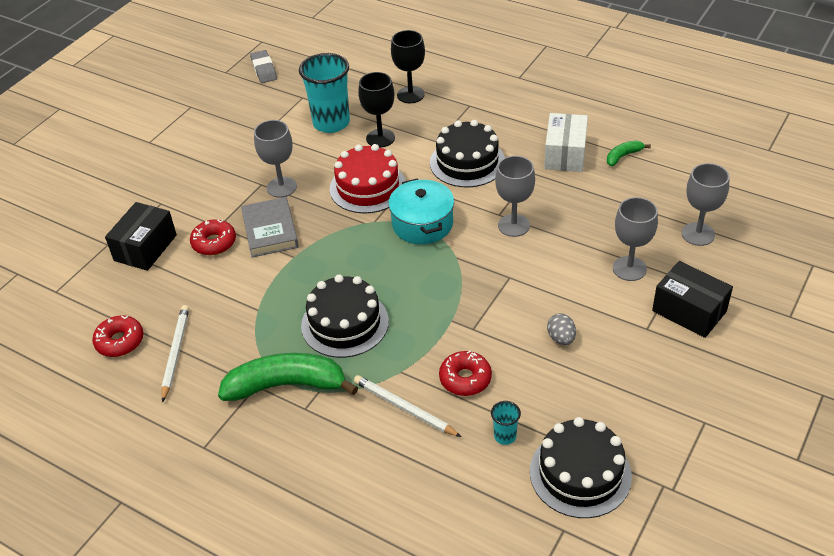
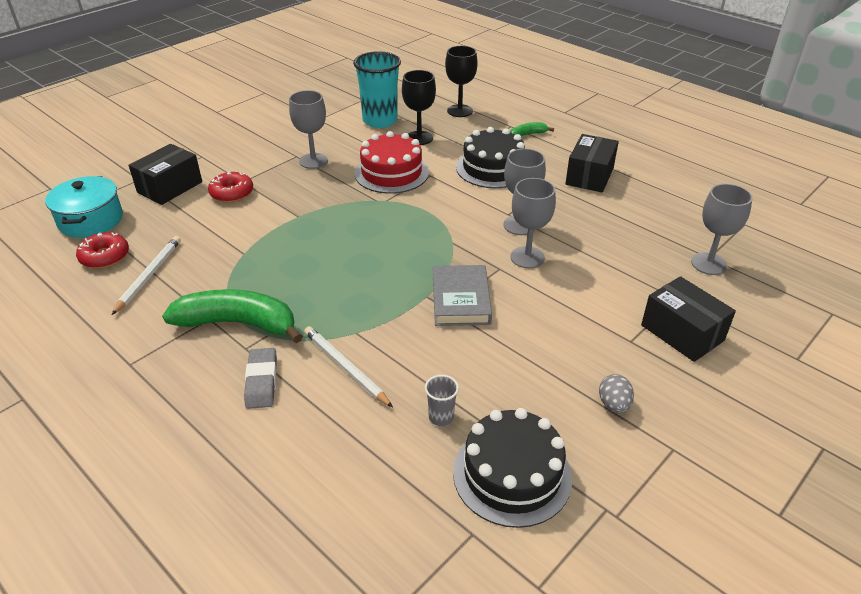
camera: 10 degrees right, 5 degrees down
(264, 69) = (339, 76): grey eraser -> grey eraser (261, 381)
(270, 231) = (286, 192): grey book -> grey book (460, 299)
(345, 323) = (320, 279): black cake -> none
(422, 224) = (430, 210): turquoise pot -> turquoise pot (91, 220)
(465, 379) = (420, 352): red donut -> none
(505, 436) = (441, 417): turquoise cup -> grey cup
(561, 338) = (534, 333): grey egg -> grey egg (613, 404)
(565, 154) = (589, 176): white box -> black box
(623, 156) = (647, 186): green banana -> green banana (527, 134)
(629, 268) = (627, 282): grey goblet -> grey goblet (527, 257)

